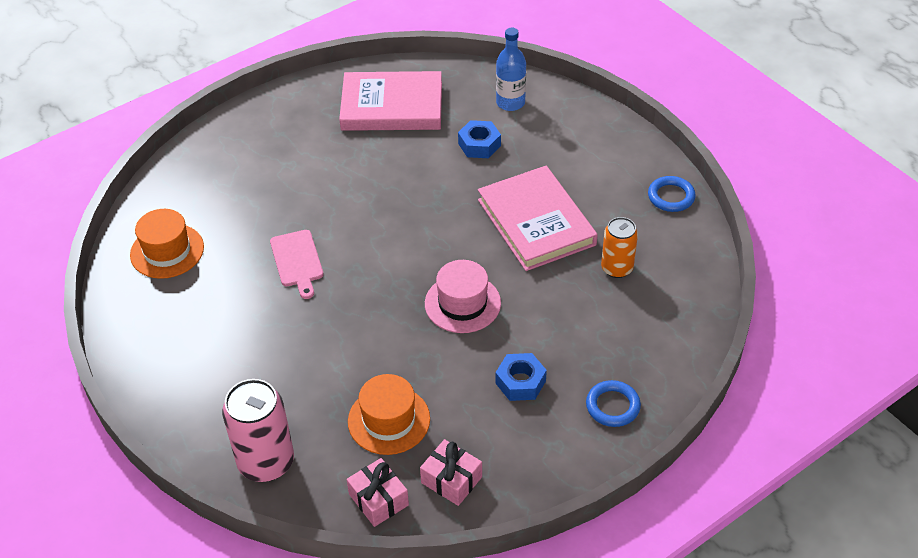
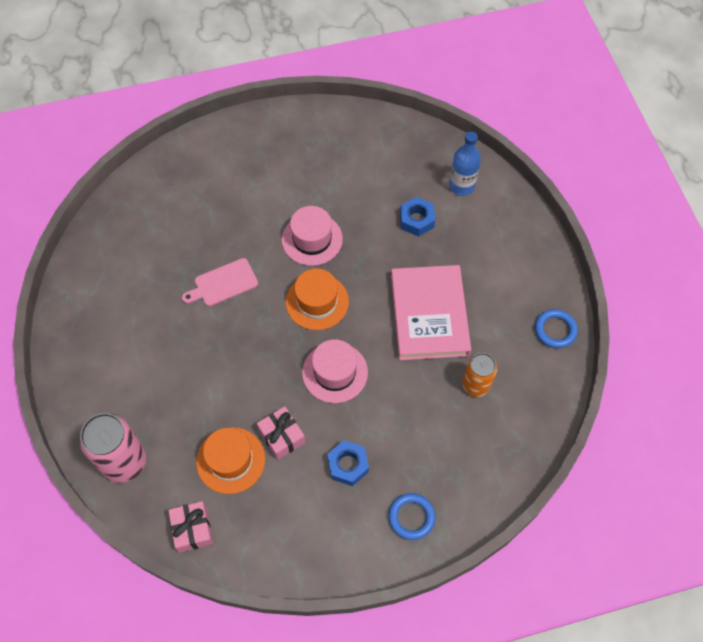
camera: 20 degrees right, 15 degrees up
(167, 251) = (129, 238): orange hat -> orange hat (317, 302)
(297, 261) = (223, 283): pink cutting board -> pink cutting board turned 60 degrees clockwise
(376, 193) = (312, 239): none -> pink hat
(392, 106) = (361, 156): pink book -> none
(451, 480) = (255, 534): pink gift -> pink gift (282, 436)

